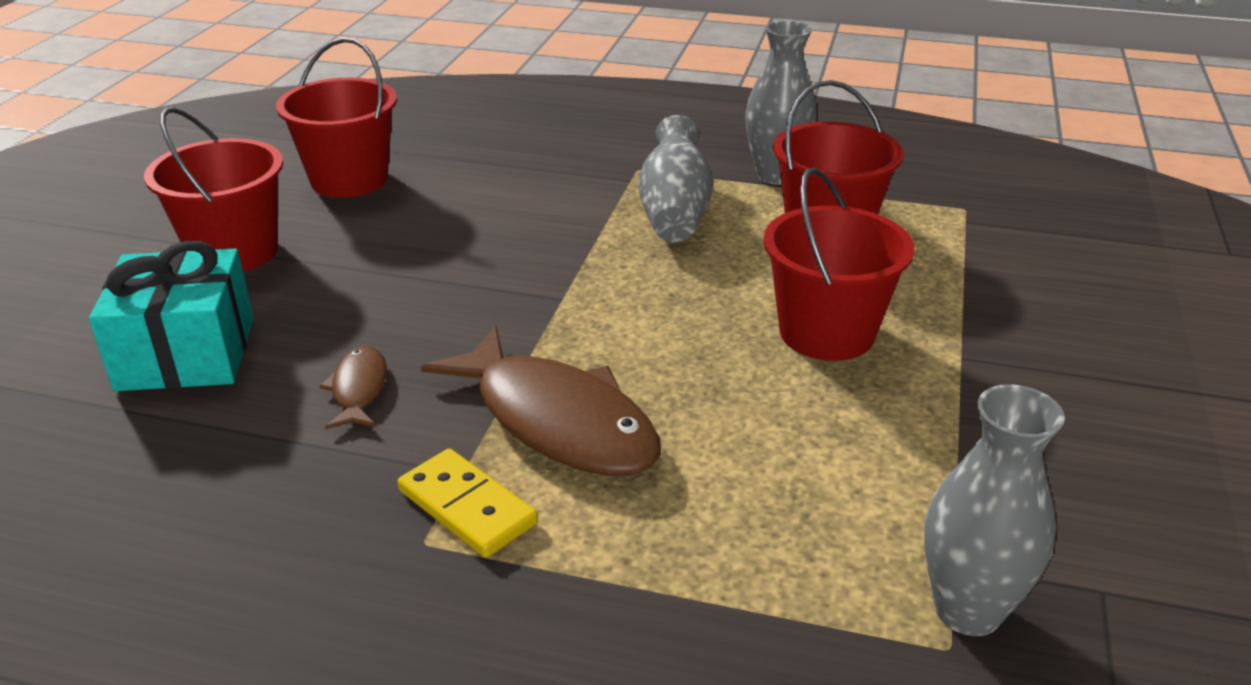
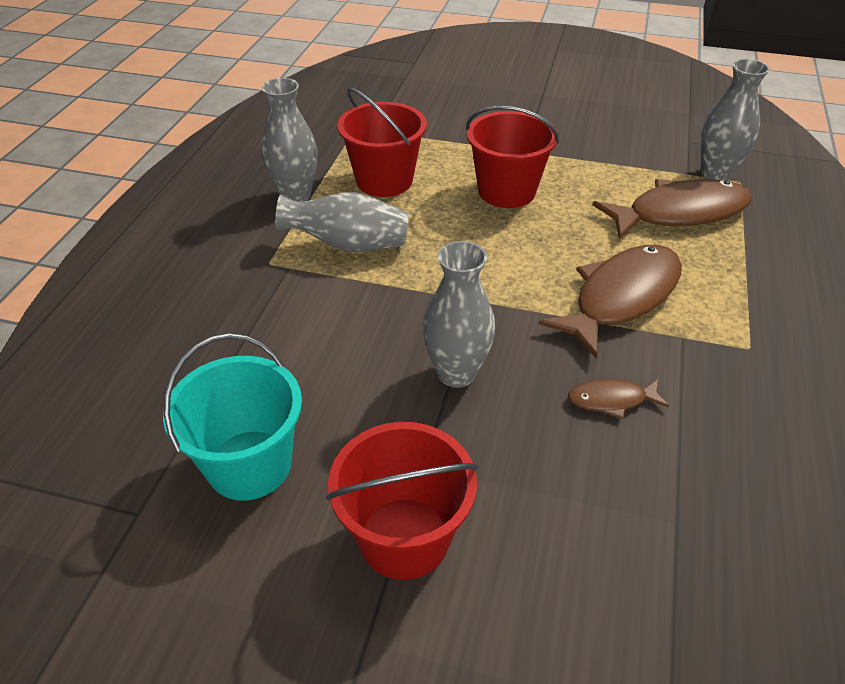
camera: 90 degrees left, 10 degrees up
(186, 353) = (587, 530): turquoise gift -> none
(349, 180) = (249, 465): red bucket -> turquoise bucket
(435, 282) = (456, 373): none -> grey vase
(467, 507) = (713, 332): yellow domino -> none
(800, 525) = (679, 213): none -> brown fish

